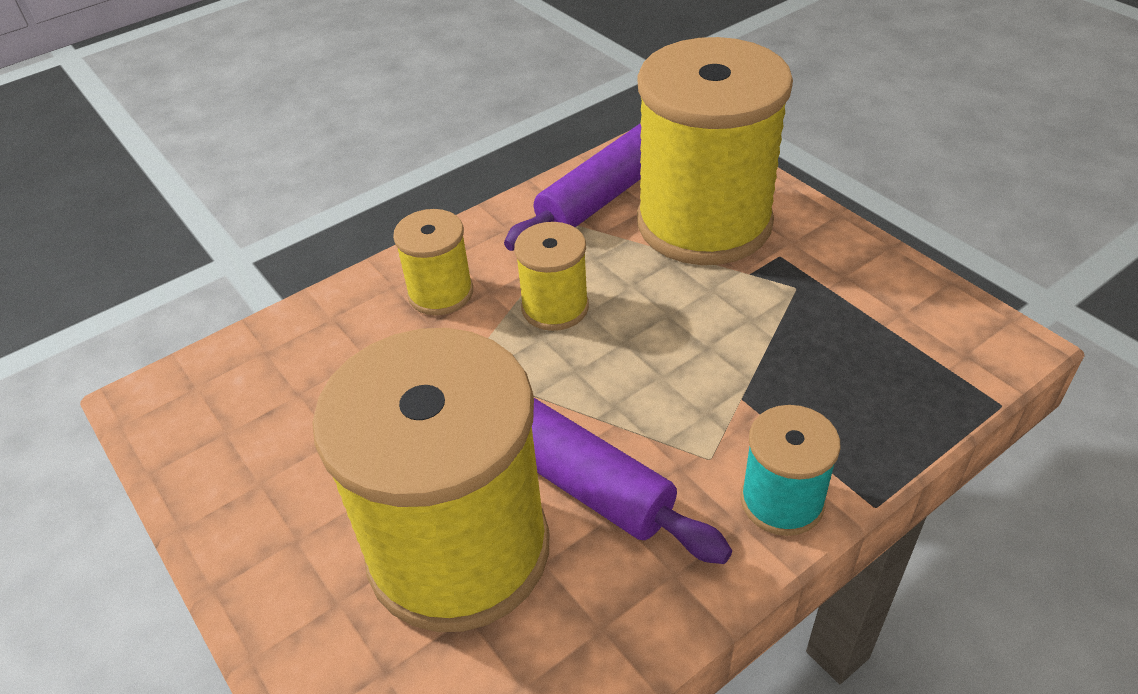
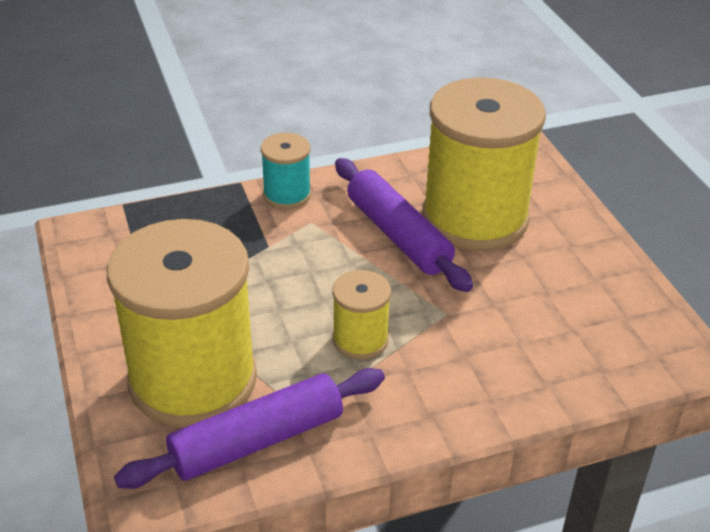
camera: 165 degrees left, 5 degrees down
(440, 293) = (449, 380): yellow spool -> none

